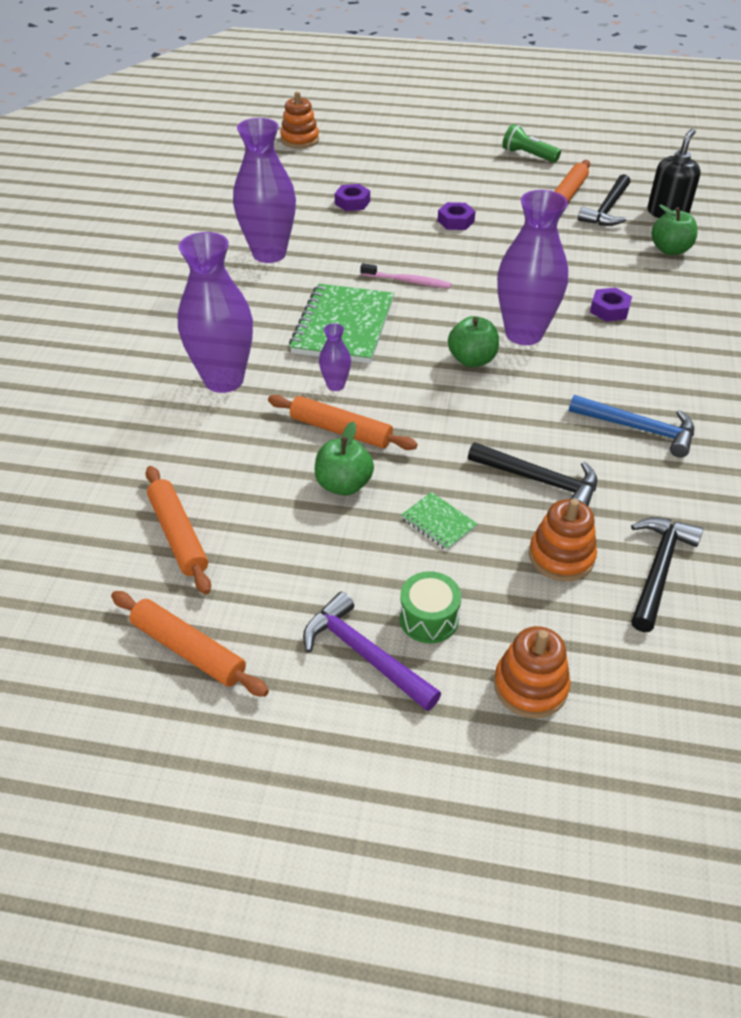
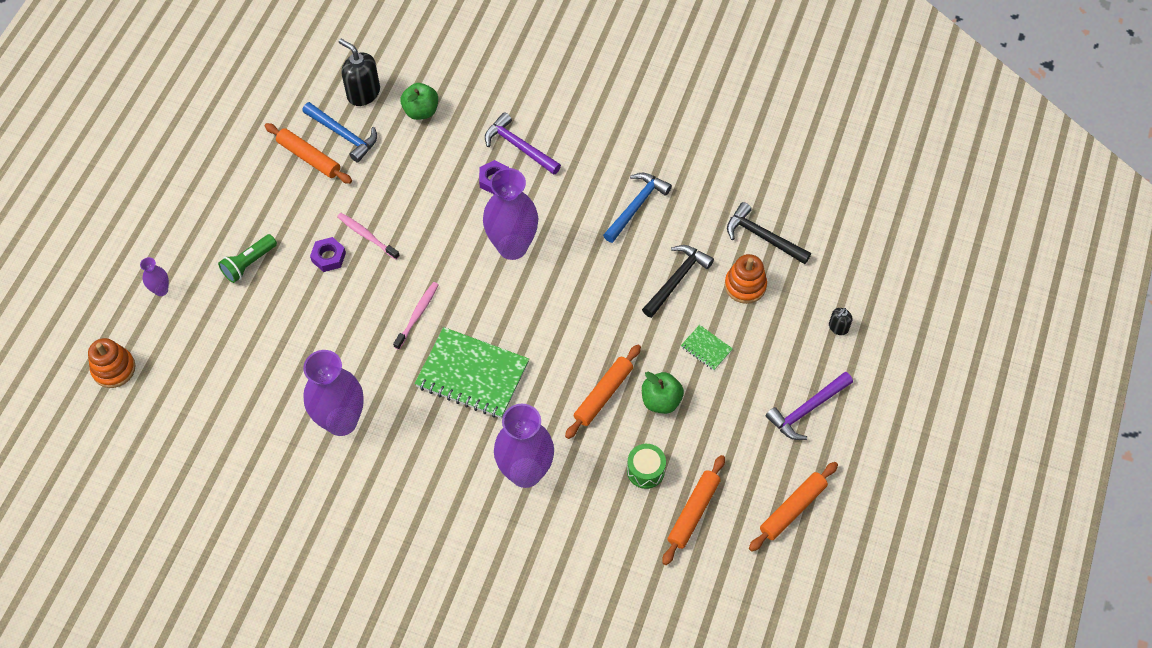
camera: 80 degrees left, 15 degrees up
(178, 535) = (693, 512): orange rolling pin -> orange rolling pin turned 45 degrees counterclockwise
(335, 385) = (549, 391): purple vase -> purple vase (161, 290)
(352, 202) = (267, 337): purple nut -> none
(428, 618) = (784, 370): green drum -> green drum (645, 471)
(438, 523) = (706, 348): green notebook -> green notebook turned 75 degrees clockwise
(472, 360) = (537, 290): green apple -> none
(491, 239) = (367, 236): none -> pink toothbrush
(528, 155) = (223, 168): green flashlight -> green flashlight (249, 263)
(530, 686) = (838, 327): orange stacking toy -> black soap dispenser
(607, 209) = (343, 135): black hammer -> blue hammer
(668, 322) = (519, 146): none -> purple hammer

